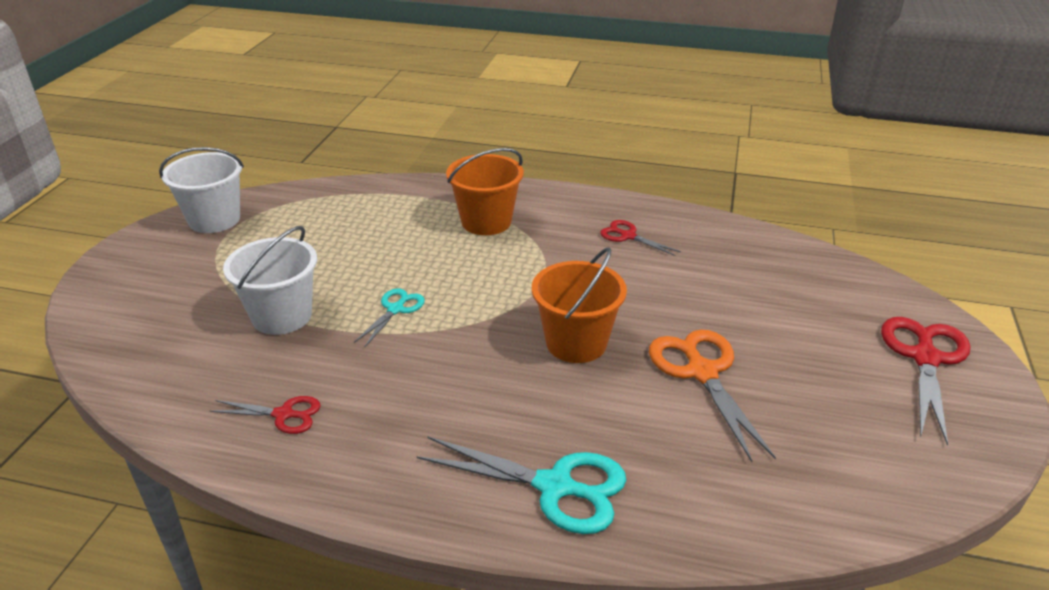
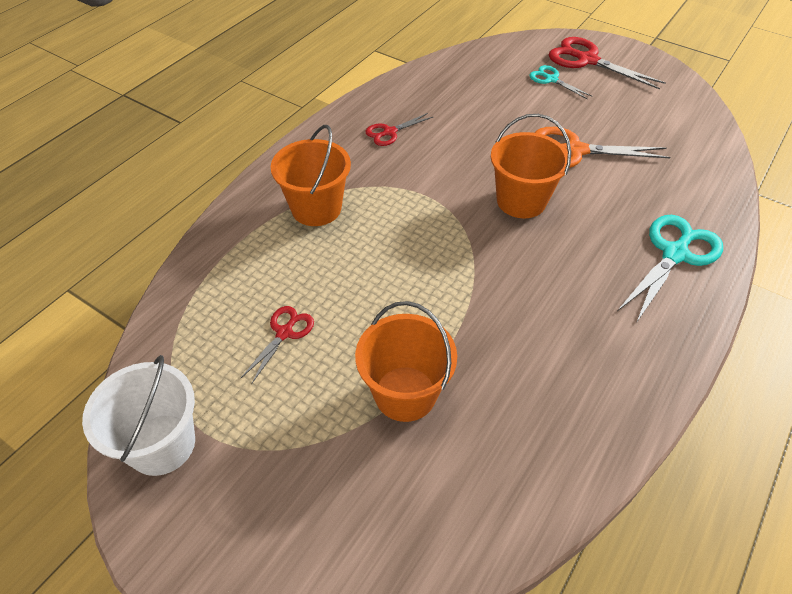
camera: 70 degrees left, 15 degrees up
(282, 316) = (405, 393): white bucket -> orange bucket
(283, 415) = (561, 409): red scissors -> red scissors (284, 333)
(395, 309) = (431, 301): turquoise scissors -> turquoise scissors (551, 79)

